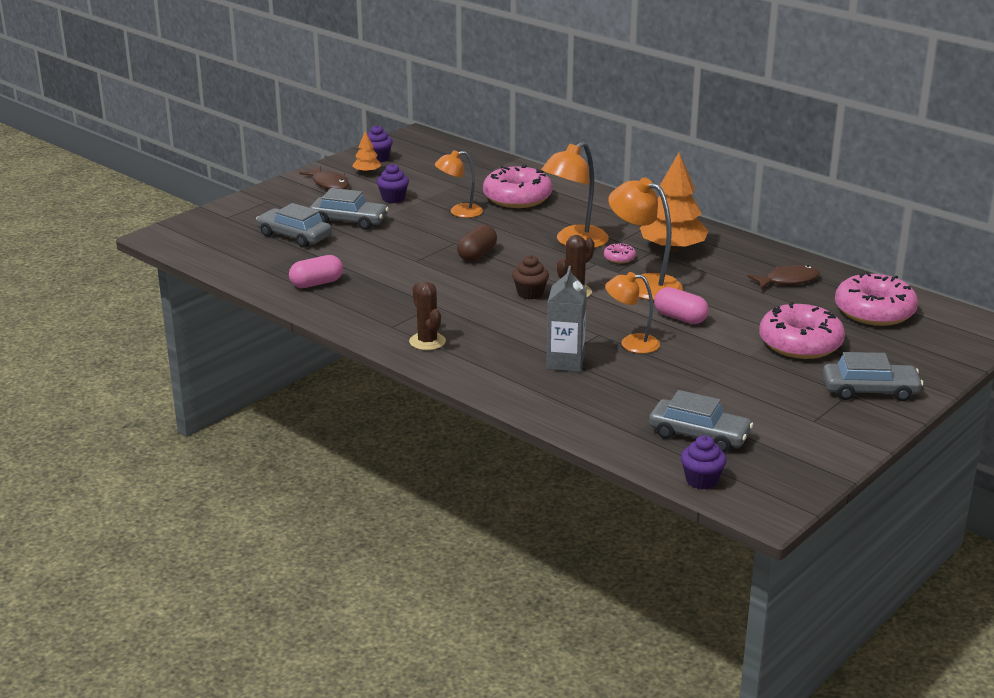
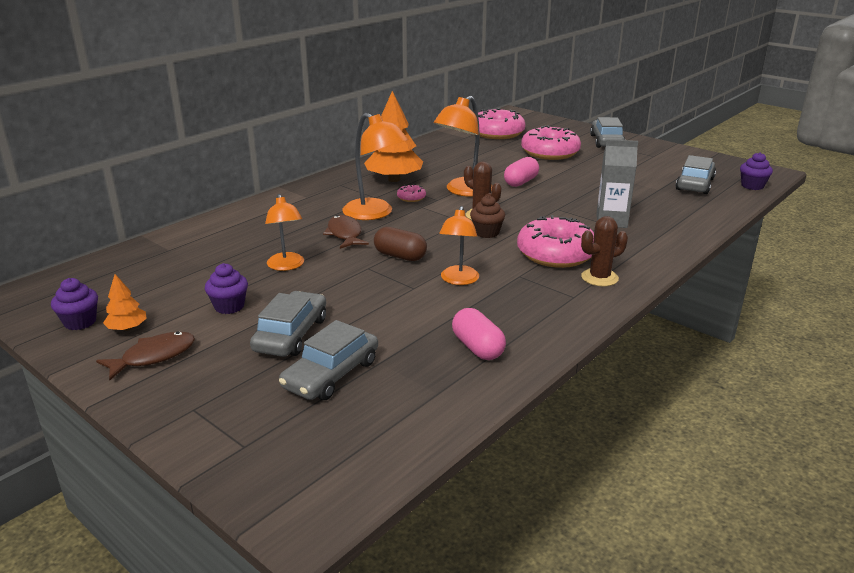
camera: 90 degrees left, 0 degrees up
(517, 198) = (259, 237): pink donut -> pink donut (556, 254)
(631, 343) = (569, 198): orange lamp -> orange lamp (458, 280)
(788, 281) = (452, 150): brown fish -> brown fish (345, 234)

